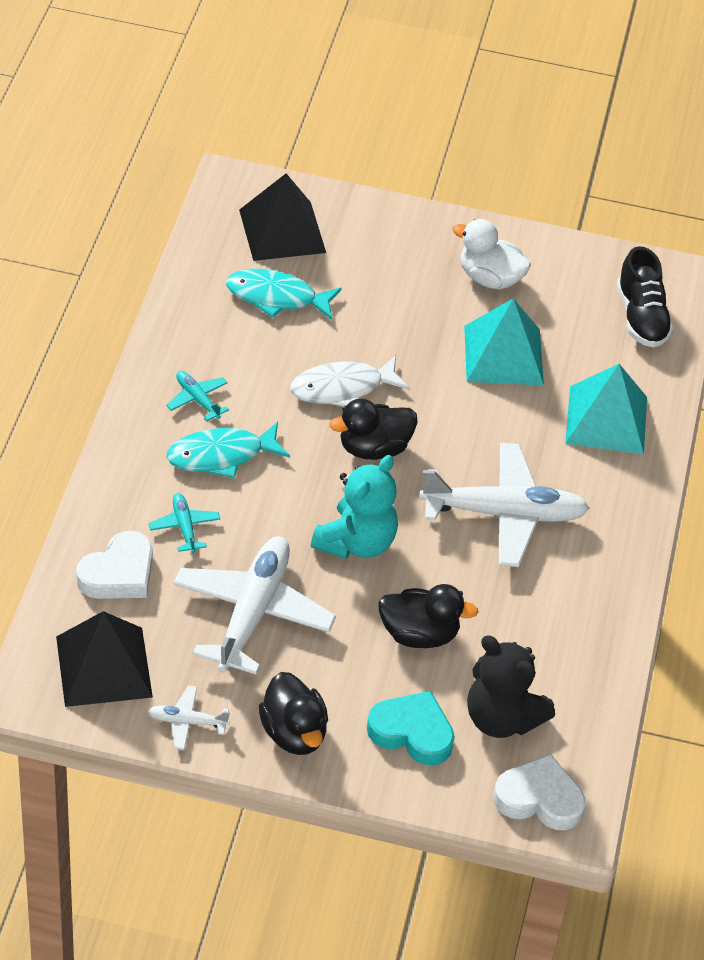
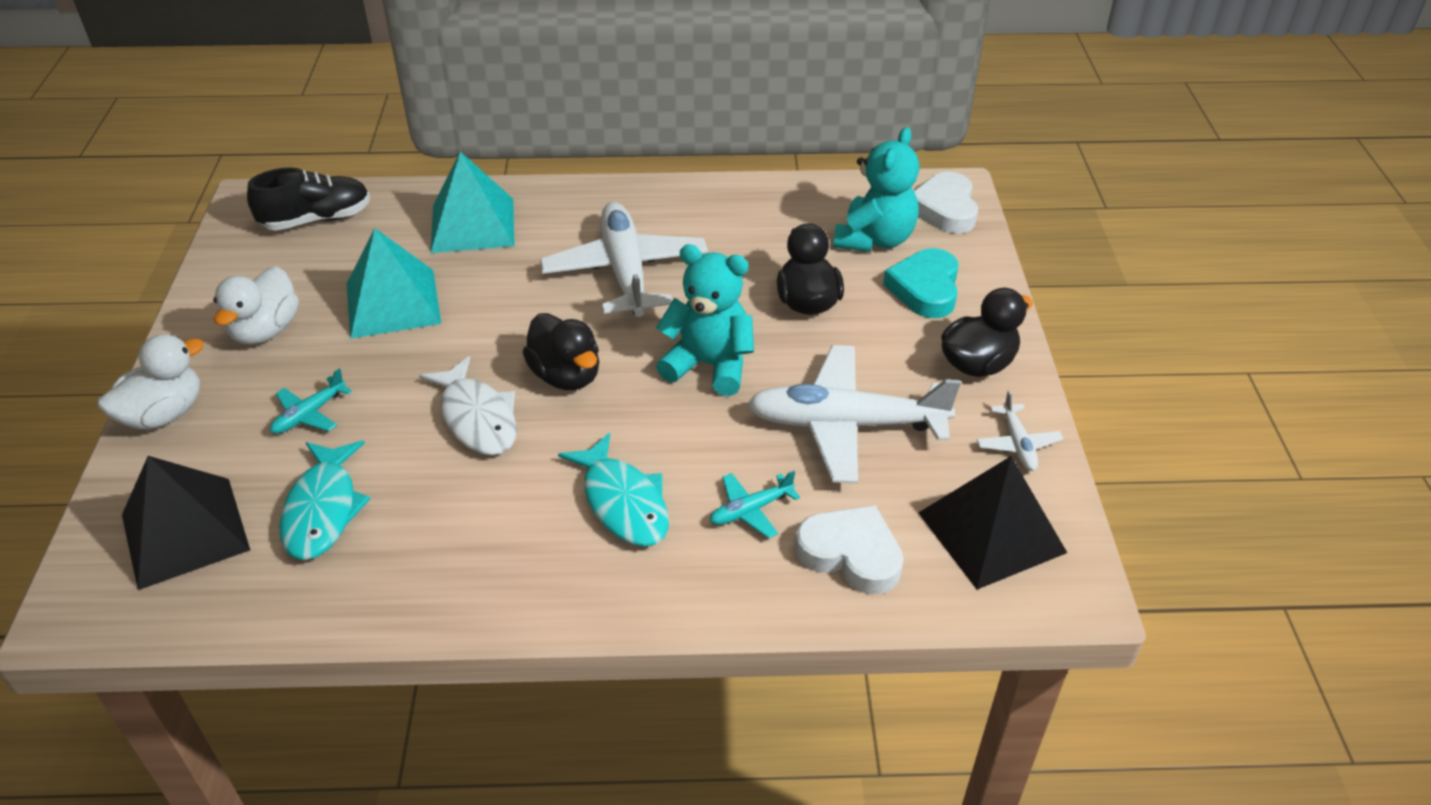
camera: 100 degrees left, 5 degrees down
(197, 399) = (532, 548): turquoise plane -> turquoise plane (309, 414)
(407, 222) = (164, 414): none -> white duck
(502, 718) = (874, 239): black teddy bear -> turquoise teddy bear

